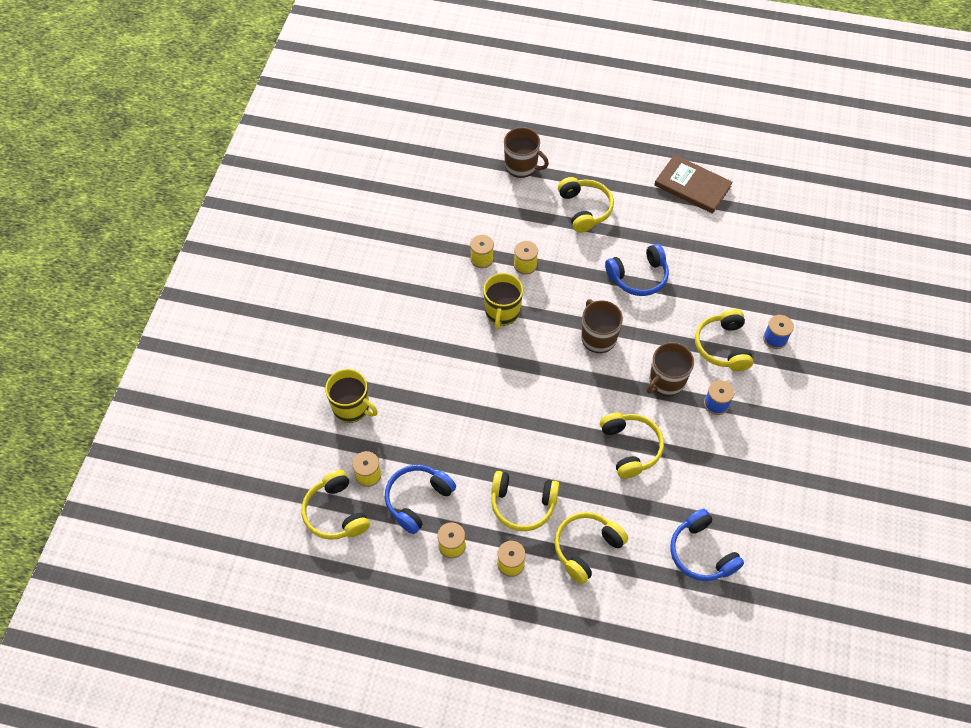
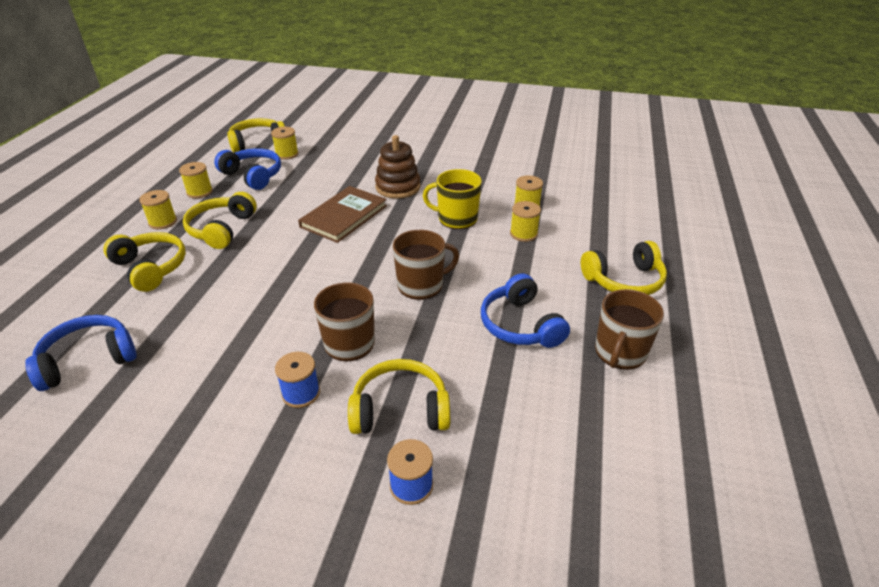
camera: 90 degrees right, 20 degrees down
(352, 407) = (354, 146): yellow mug -> none
(445, 360) = (398, 187): none -> brown stacking toy
(522, 166) = (674, 233): brown mug -> brown mug (620, 352)
(630, 448) = (259, 305): yellow headphones -> none
(692, 186) = (718, 396): brown book -> brown book (344, 216)

